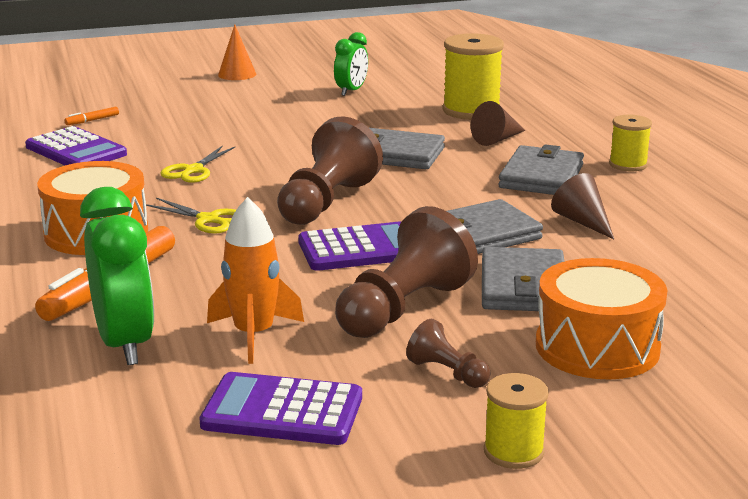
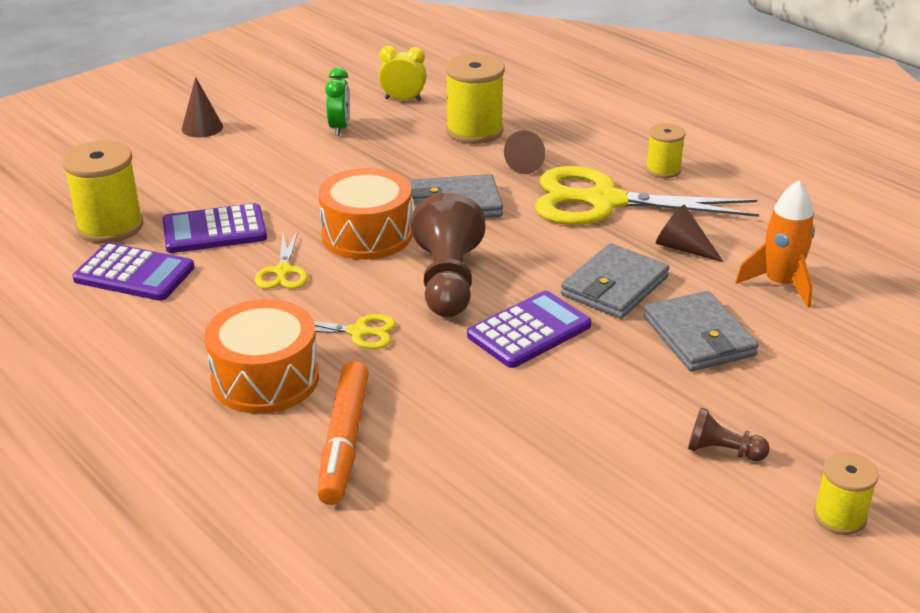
camera: 25 degrees left, 10 degrees up
(92, 120) = (110, 227): orange marker -> yellow spool
(125, 344) = (426, 507): green clock -> none
(237, 74) = (202, 127): orange cone -> brown cone
(254, 335) = (530, 460): orange rocket -> orange rocket (780, 284)
(282, 411) = (632, 537): purple calculator -> purple calculator (214, 230)
(403, 309) = (626, 391): brown pawn -> none
(430, 81) = (403, 99): none -> yellow clock
(541, 176) = (605, 202): grey wallet -> yellow scissors
(597, 347) = (808, 386): orange drum -> orange drum (367, 234)

